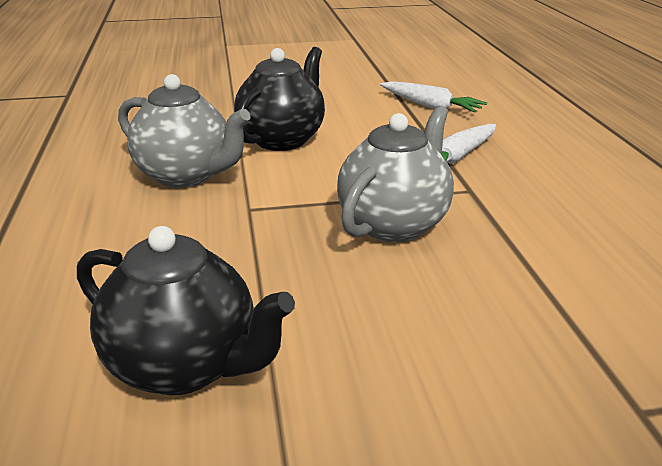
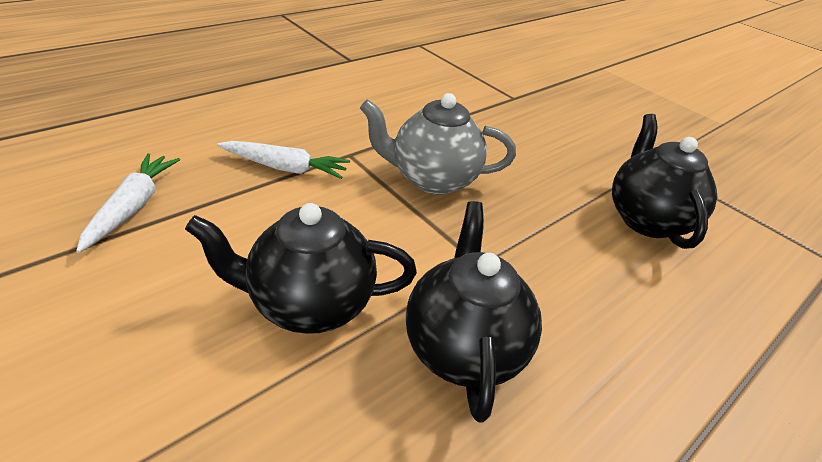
camera: 125 degrees left, 10 degrees up
(186, 176) = (463, 347): grey teapot -> black teapot

